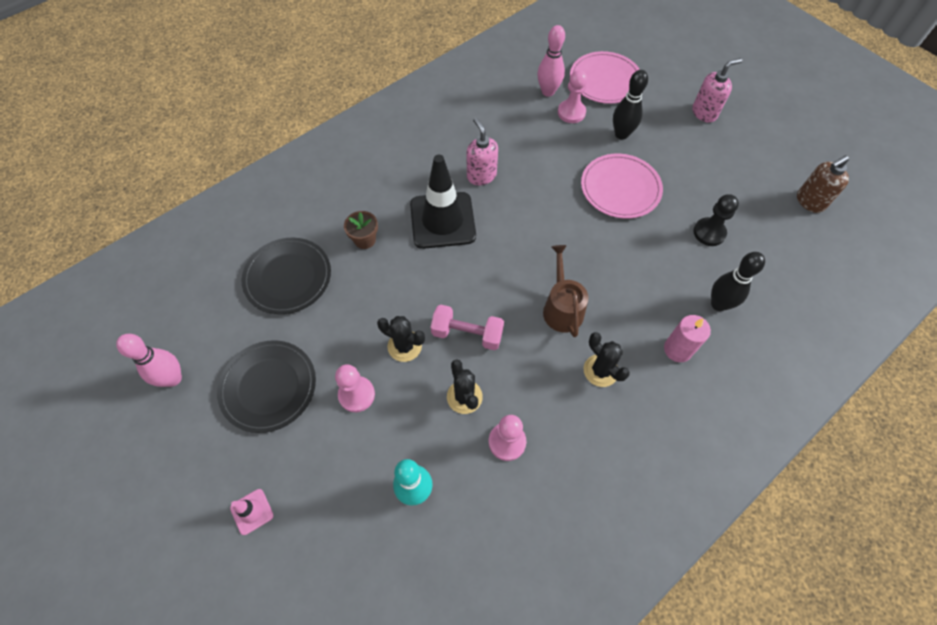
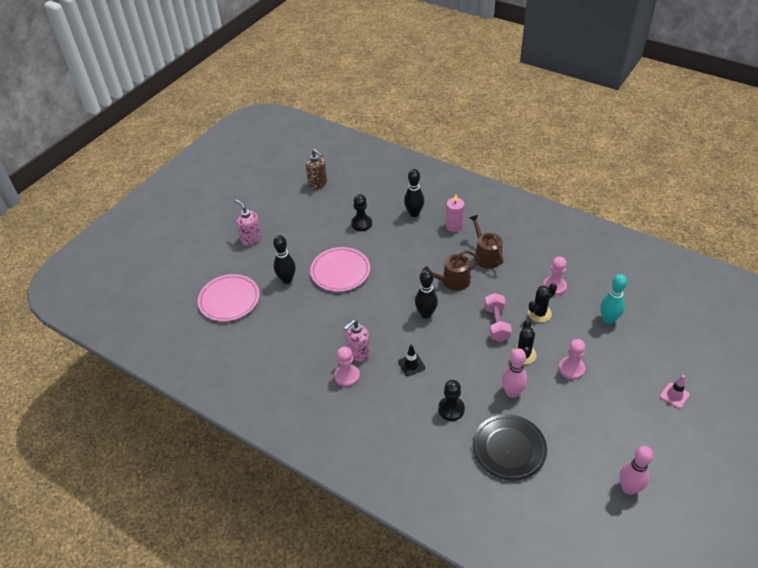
camera: 105 degrees left, 15 degrees down
(268, 387) = (597, 422): black plate -> none
(365, 240) = (451, 409): brown flower pot -> black pawn
(442, 220) = (411, 365): black traffic cone -> black traffic cone, size x0.44
(515, 259) = (426, 314): none -> black bowling pin
(548, 91) = (252, 333): pink bowling pin -> pink bowling pin (512, 392)
(571, 112) = (272, 313): pink pawn -> pink pawn (347, 376)
(600, 370) = (486, 256): black cactus -> brown watering can

